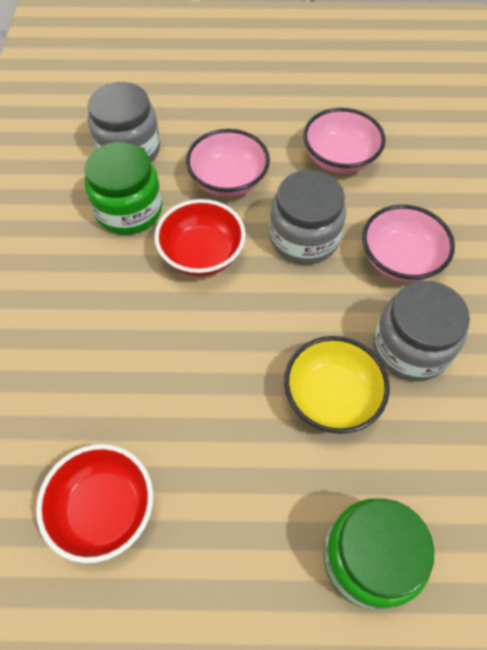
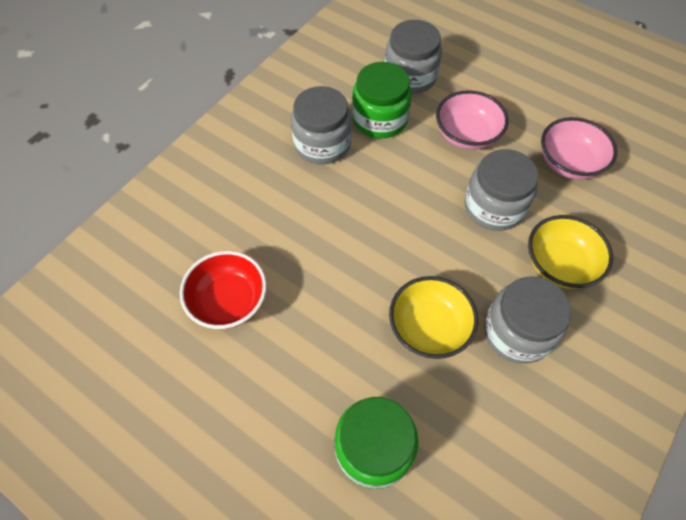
camera: 35 degrees right, 0 degrees up
(85, 269) = (322, 144): none -> grey jar
(202, 254) = (409, 177): red bowl -> none
(400, 260) = (559, 264): pink bowl -> yellow bowl

